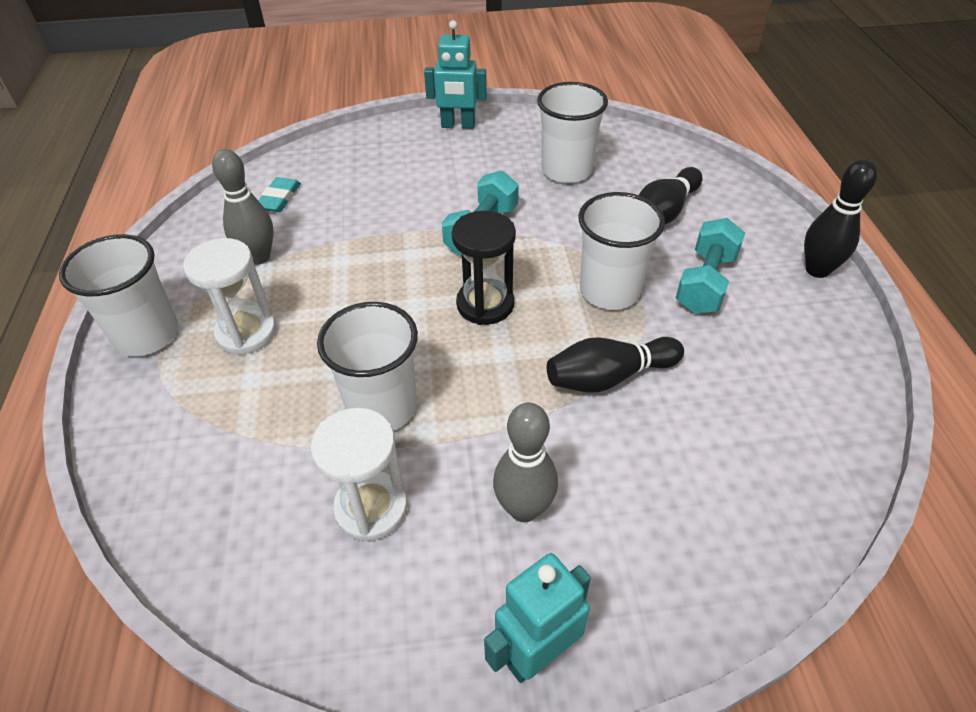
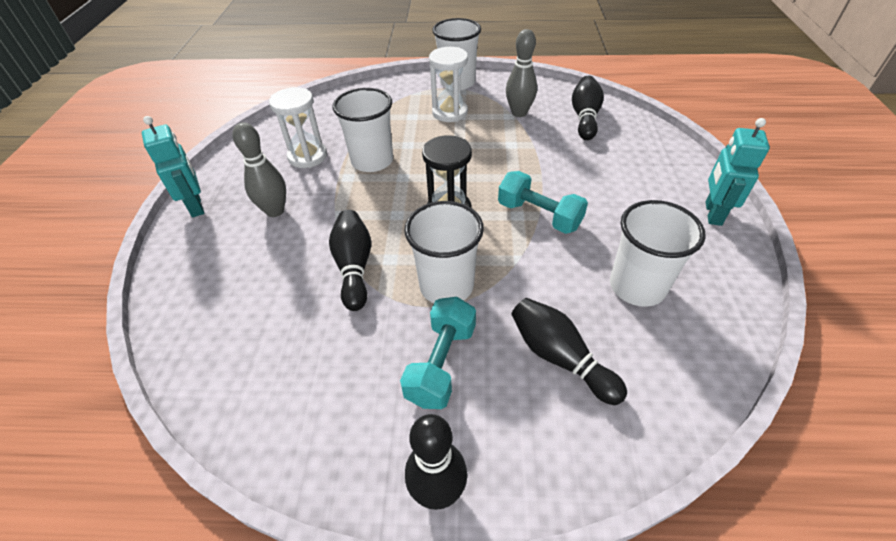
camera: 100 degrees right, 0 degrees up
(279, 198) = (585, 117): turquoise eraser -> black bowling pin
(705, 283) = (441, 363): turquoise dumbbell -> turquoise dumbbell turned 75 degrees clockwise

